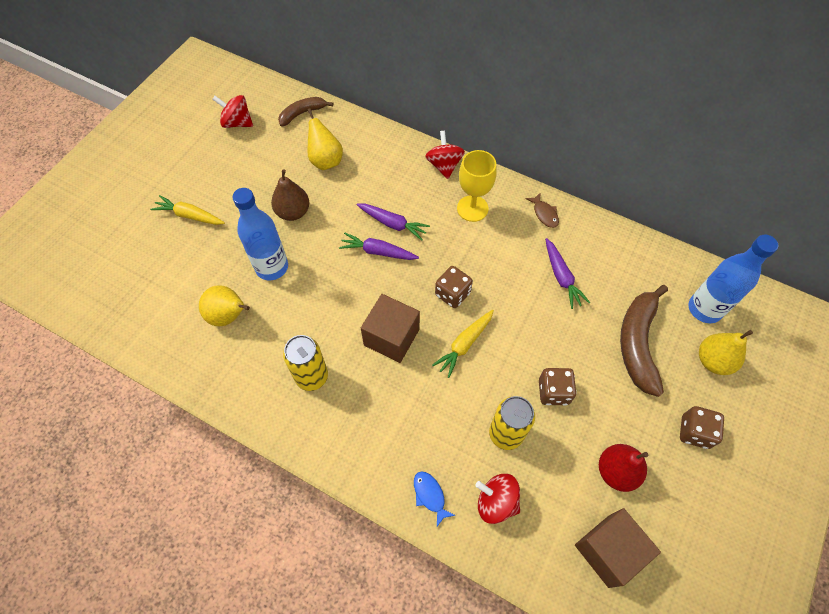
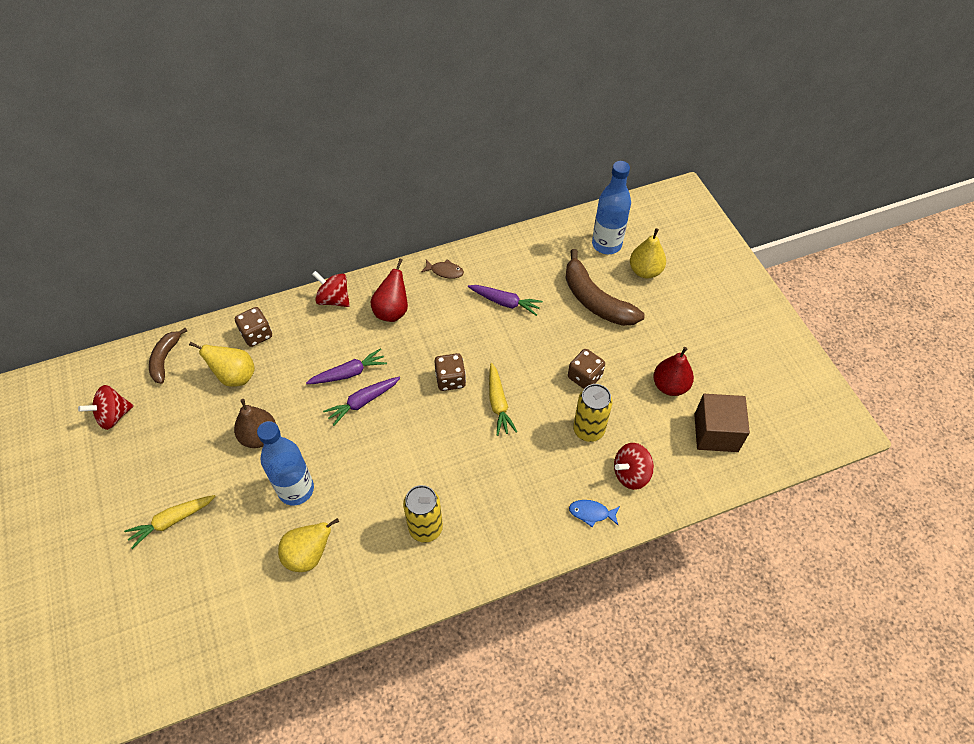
camera: 50 degrees left, 5 degrees down
(391, 337) = (446, 447): brown cube -> none
(472, 208) = (392, 311): yellow goblet -> red pear
(694, 432) = (681, 321): brown dice -> brown dice (257, 334)

